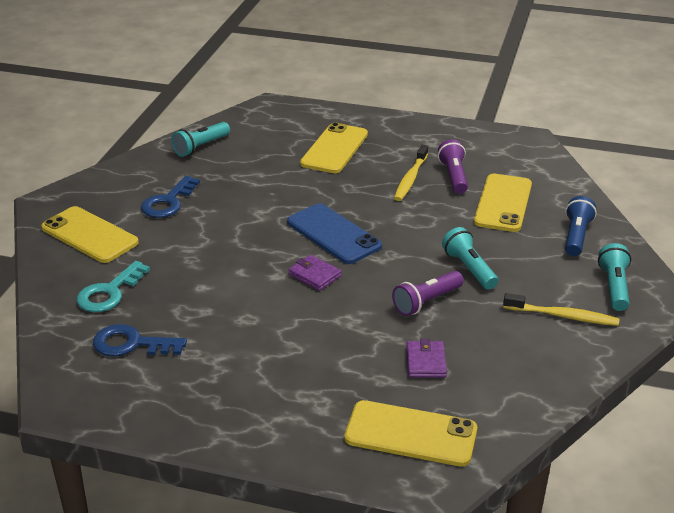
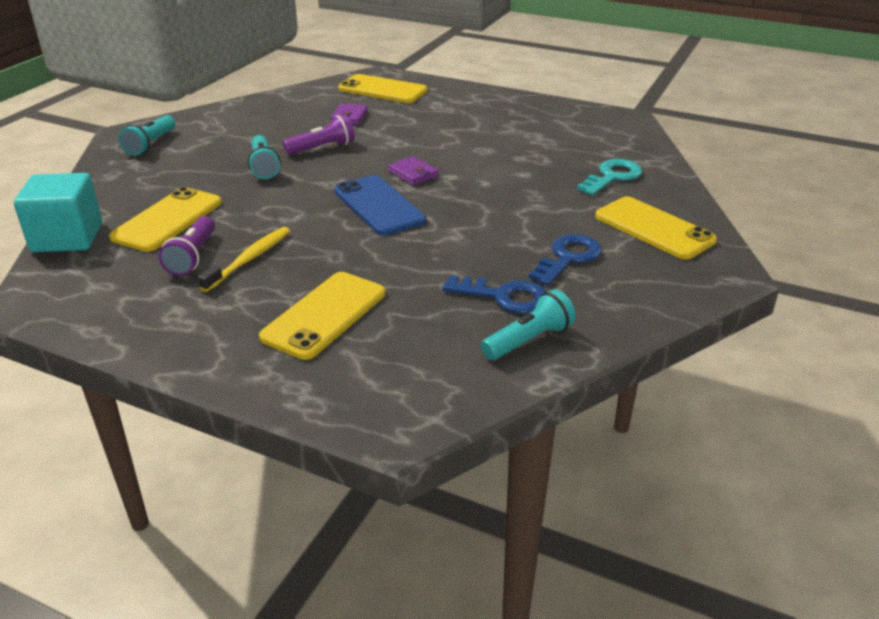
camera: 170 degrees left, 0 degrees up
(131, 344) = (581, 142): blue key -> blue key (504, 297)
(563, 316) = (217, 131): yellow toothbrush -> none
(564, 181) = (67, 237): none -> turquoise cube
(576, 236) = (131, 183): blue flashlight -> none

